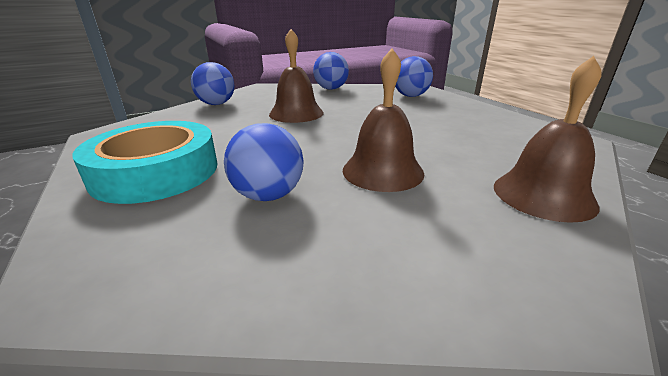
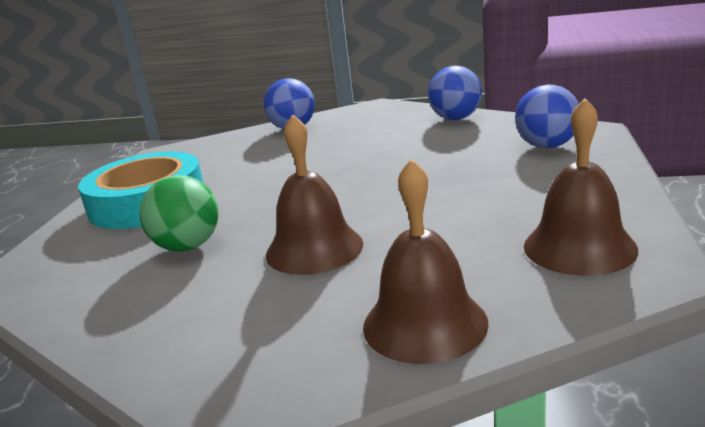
camera: 40 degrees right, 5 degrees down
(268, 195) = (188, 246): blue ball -> green ball
(296, 113) = (351, 154): brown bell -> brown bell (579, 247)

